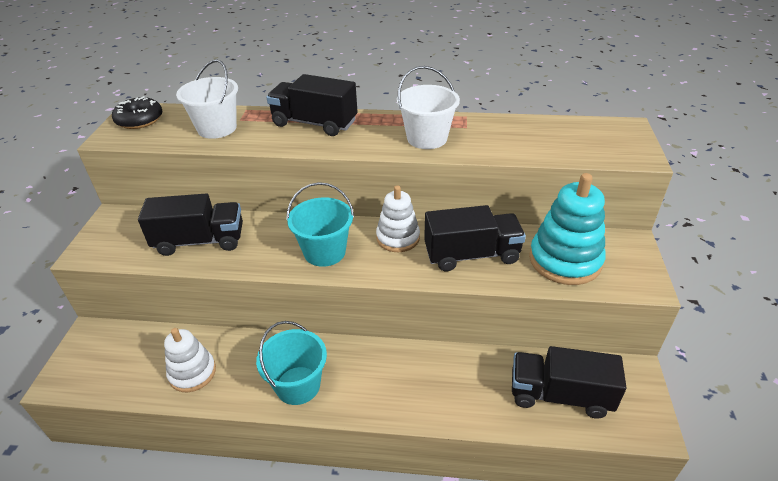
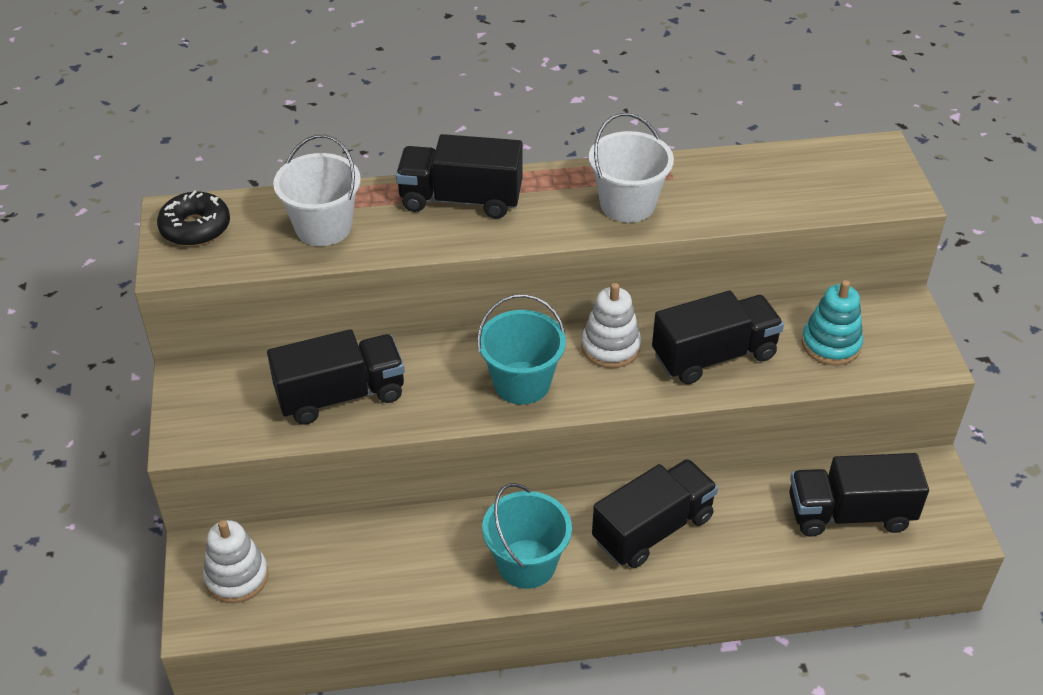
camera: 15 degrees left, 5 degrees up
(192, 373) = (379, 575): white stacking toy -> white stacking toy (237, 577)
(400, 377) = (653, 529): none -> black truck
(565, 260) = (831, 344): turquoise stacking toy -> turquoise stacking toy, size x0.65

